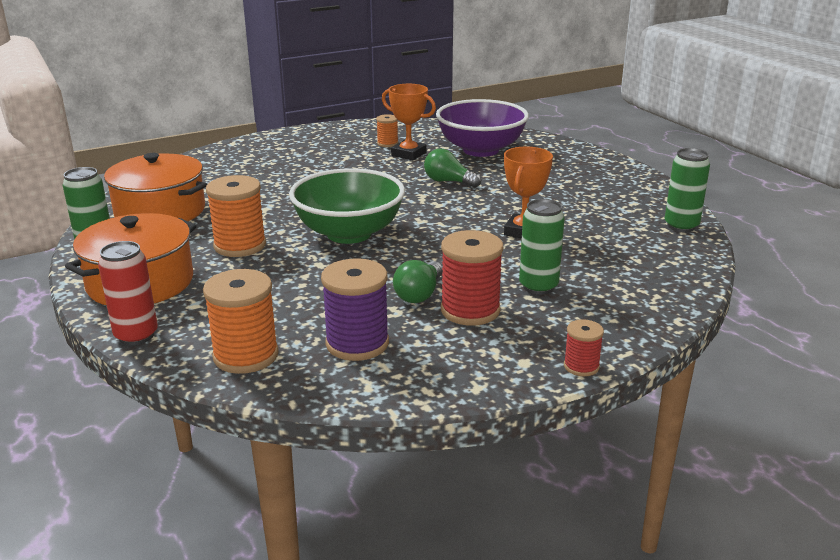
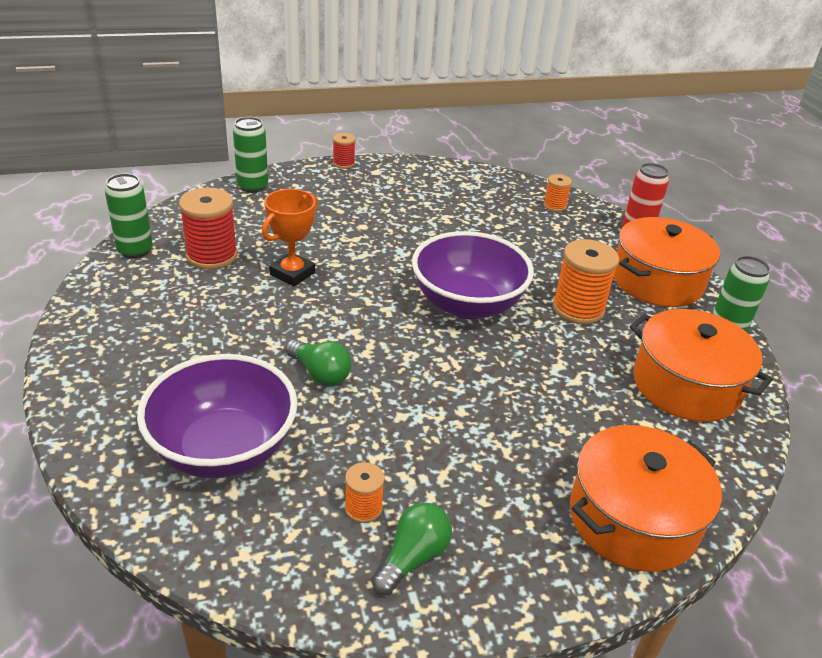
camera: 170 degrees left, 10 degrees up
(231, 157) = (633, 518): none -> orange pot
(246, 356) = (554, 206): orange spool -> orange spool, size x0.54
(349, 233) = (467, 304): green bowl -> purple bowl
(357, 343) = (479, 200): purple spool -> none
(408, 154) = (342, 461): orange trophy -> none
(419, 294) = (423, 227): green light bulb -> green light bulb (413, 557)
(470, 310) = (391, 208): red spool -> red spool (212, 256)
(538, 286) = (326, 216): green can -> green can (253, 186)

